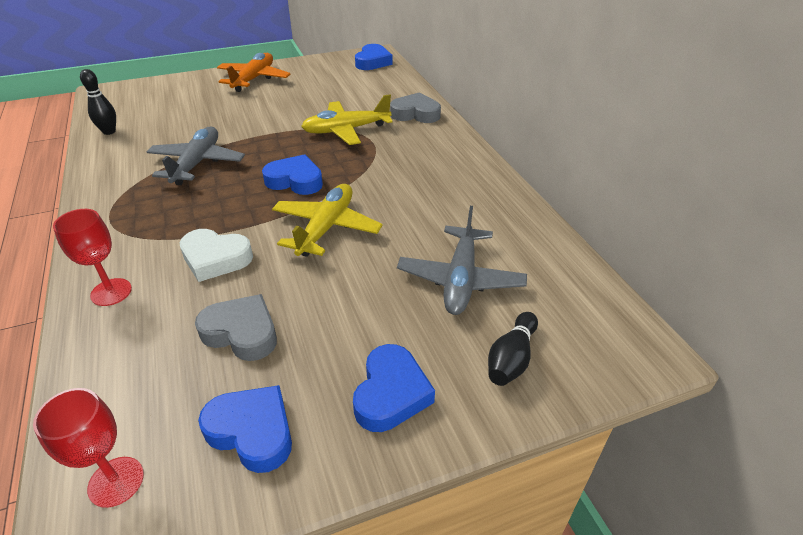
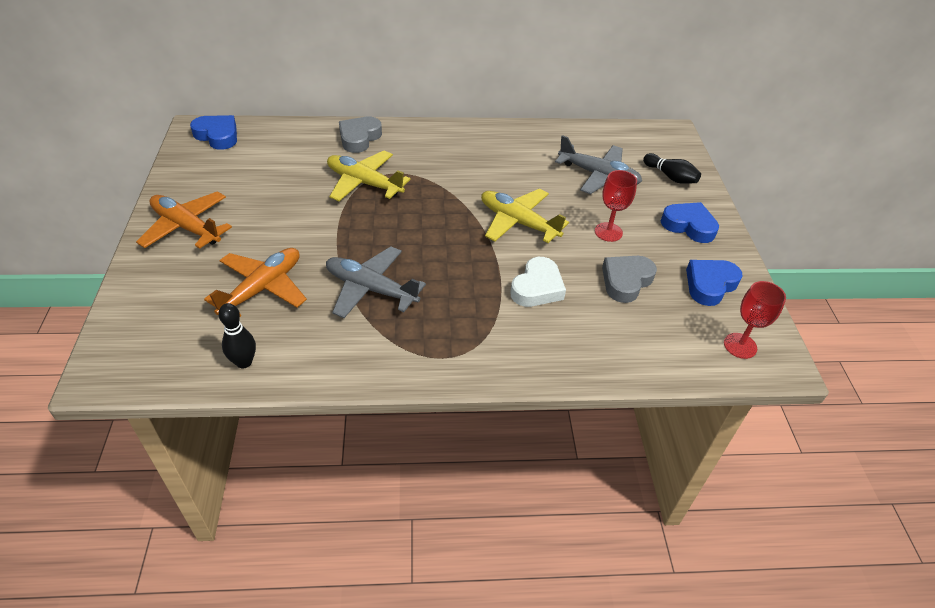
camera: 75 degrees left, 5 degrees up
(111, 292) = (561, 352): red goblet -> red goblet (608, 232)
(190, 120) = (262, 288): none -> orange plane
(295, 181) = (439, 228): blue heart -> none
(346, 130) = (364, 183): yellow plane -> yellow plane turned 120 degrees clockwise

